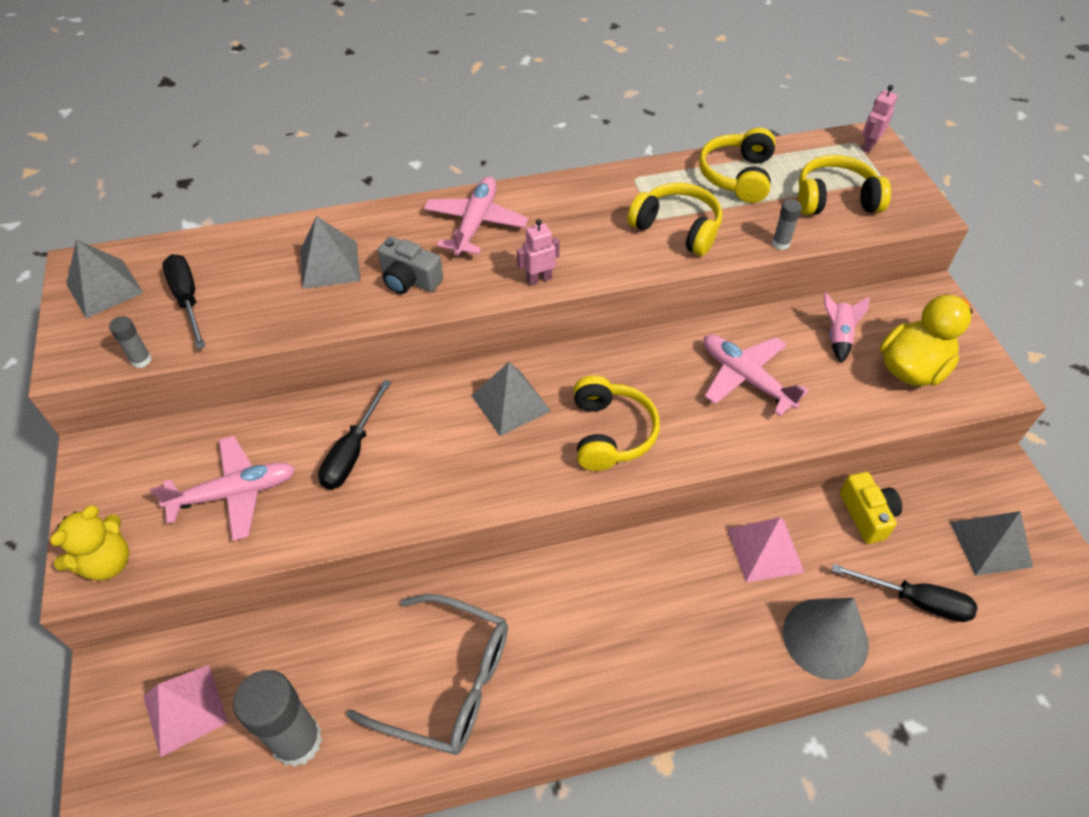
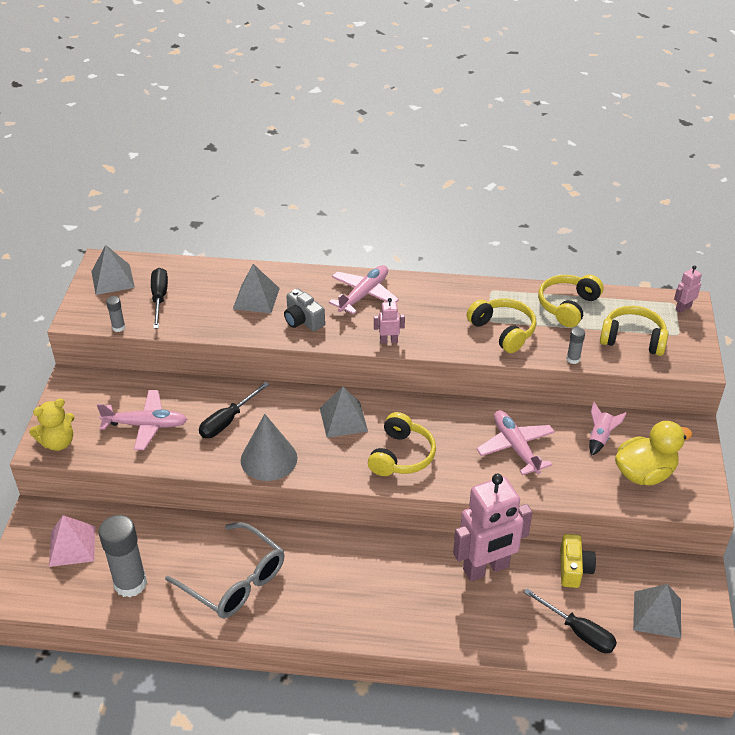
camera: 20 degrees right, 10 degrees down
(765, 550) = (486, 569): pink pyramid -> pink robot
(825, 638) = (499, 633): grey cone -> grey cone (269, 459)

